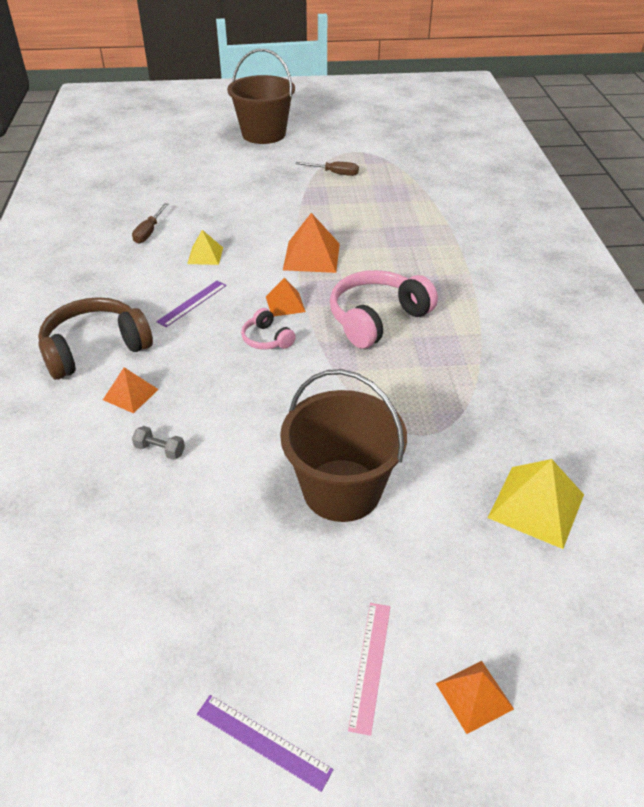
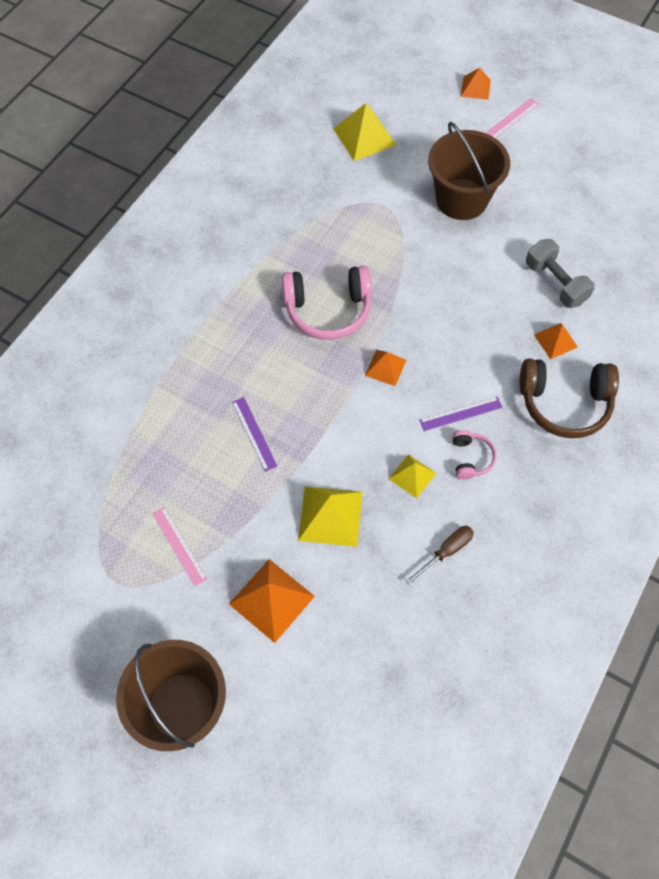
camera: 145 degrees left, 20 degrees up
(160, 450) = (555, 283): grey dumbbell -> grey dumbbell, size x1.97
(249, 217) = (330, 515): none -> yellow pyramid
(263, 741) = (577, 118): purple ruler -> purple ruler (254, 433)
(267, 339) = (426, 338): pink headphones -> pink headphones (470, 458)
(311, 256) = (318, 414): orange pyramid -> orange pyramid (271, 600)
(334, 173) = (179, 545): brown screwdriver -> pink ruler

